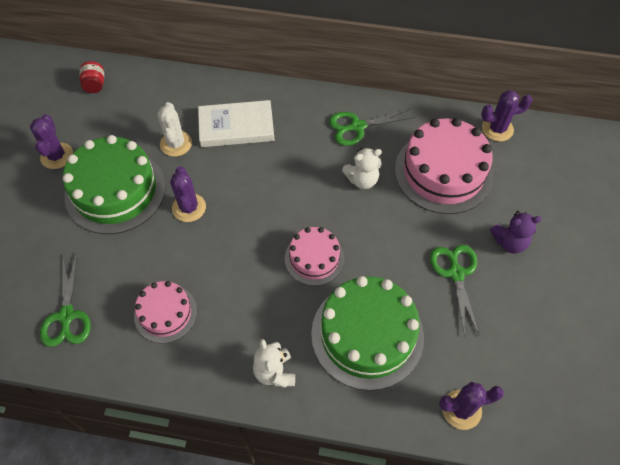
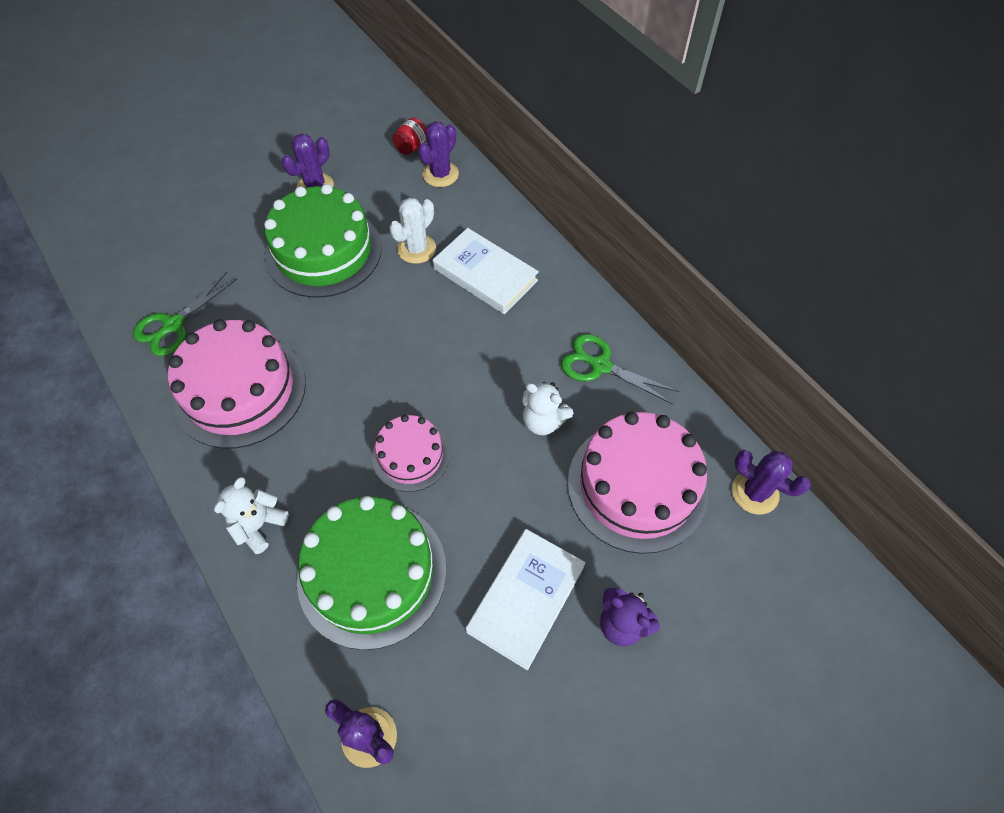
camera: 45 degrees right, 0 degrees up
(165, 313) = (240, 390): pink cake -> pink cake, size x1.76
(189, 208) = (362, 315): purple cactus -> purple cactus (440, 174)
(456, 273) = (526, 599): green scissors -> white book

